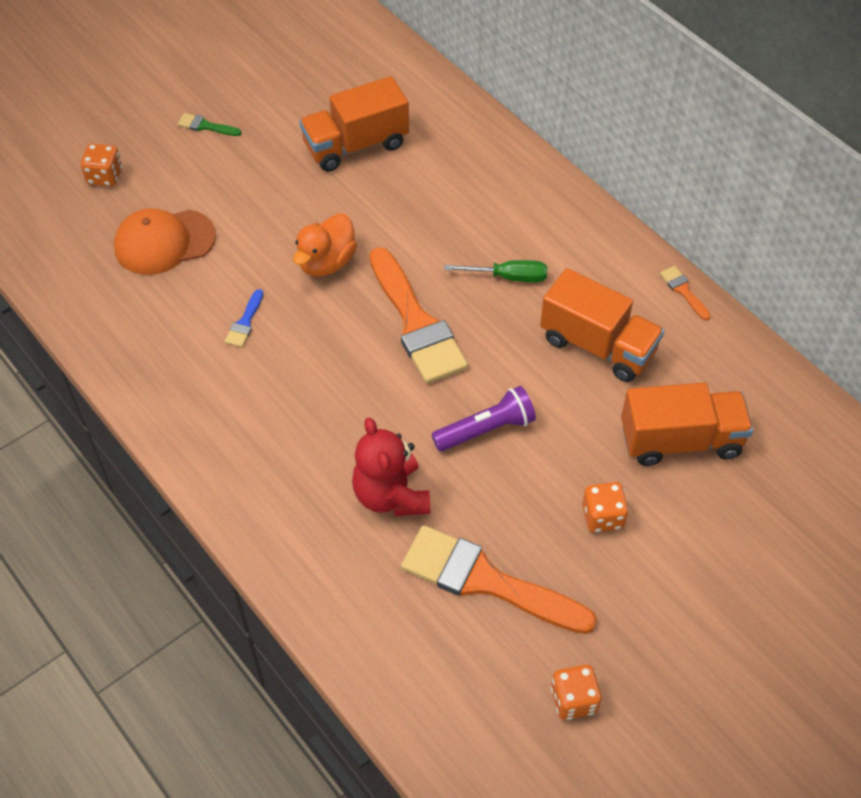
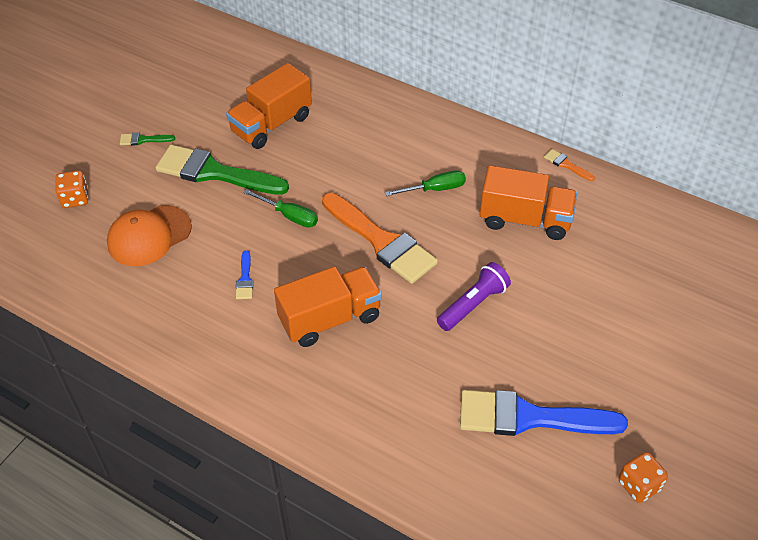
camera: 20 degrees left, 5 degrees down
(266, 187) = (214, 172): none -> green brush
(326, 262) = (289, 216): orange duck -> green screwdriver
(391, 495) = (425, 376): red teddy bear -> none
(486, 581) = (529, 417): orange brush -> blue brush
(602, 516) = (591, 342): orange dice -> none
(680, 440) = (618, 270): orange truck -> orange truck (330, 319)

